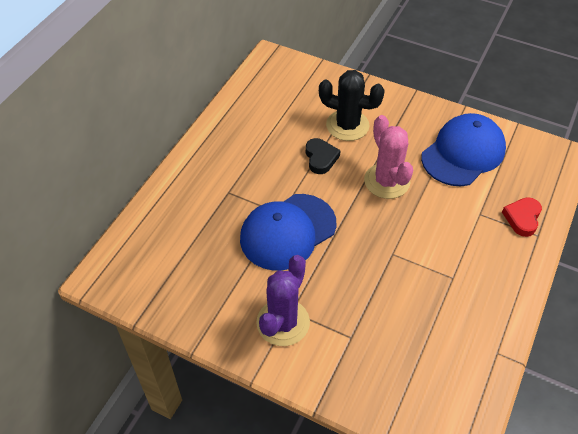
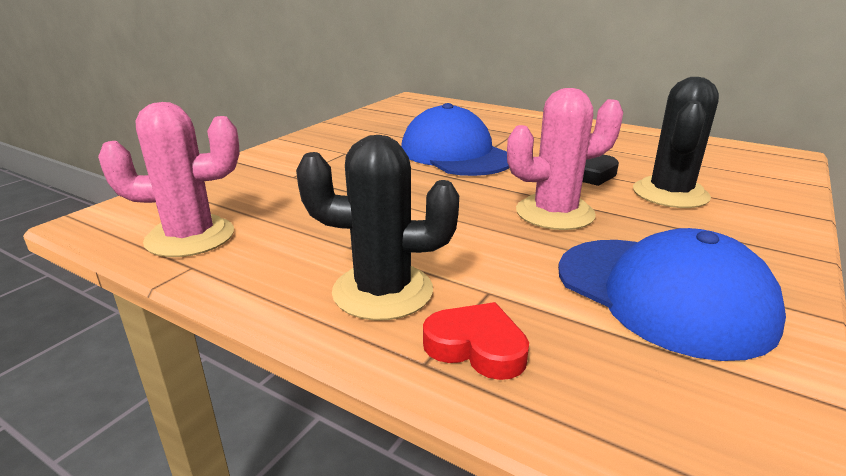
camera: 95 degrees right, 25 degrees down
(283, 322) = (332, 149): purple cactus -> none
(465, 369) = (190, 237): none -> pink cactus
(493, 255) = (382, 291): none -> black cactus

